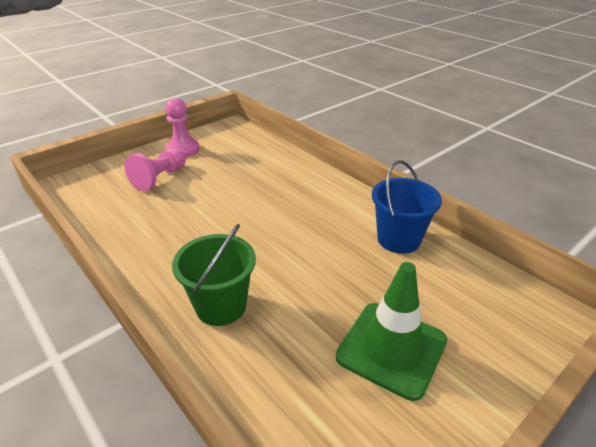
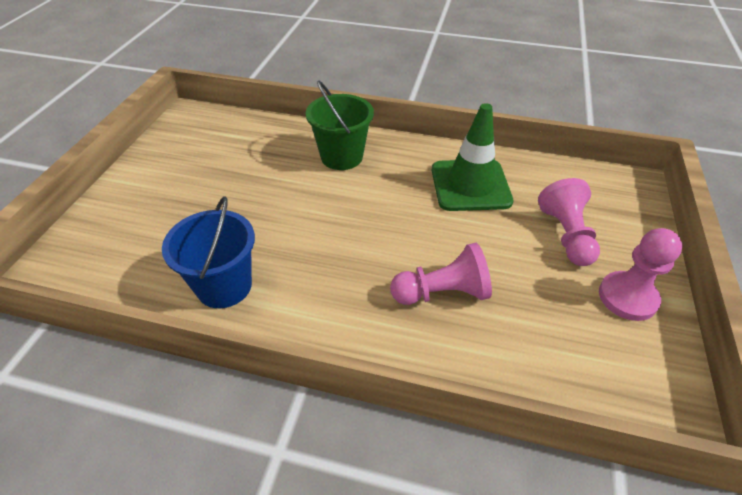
camera: 145 degrees right, 10 degrees up
(266, 184) = (442, 293): none -> pink pawn
(391, 349) = (196, 183): green traffic cone -> green traffic cone (470, 185)

